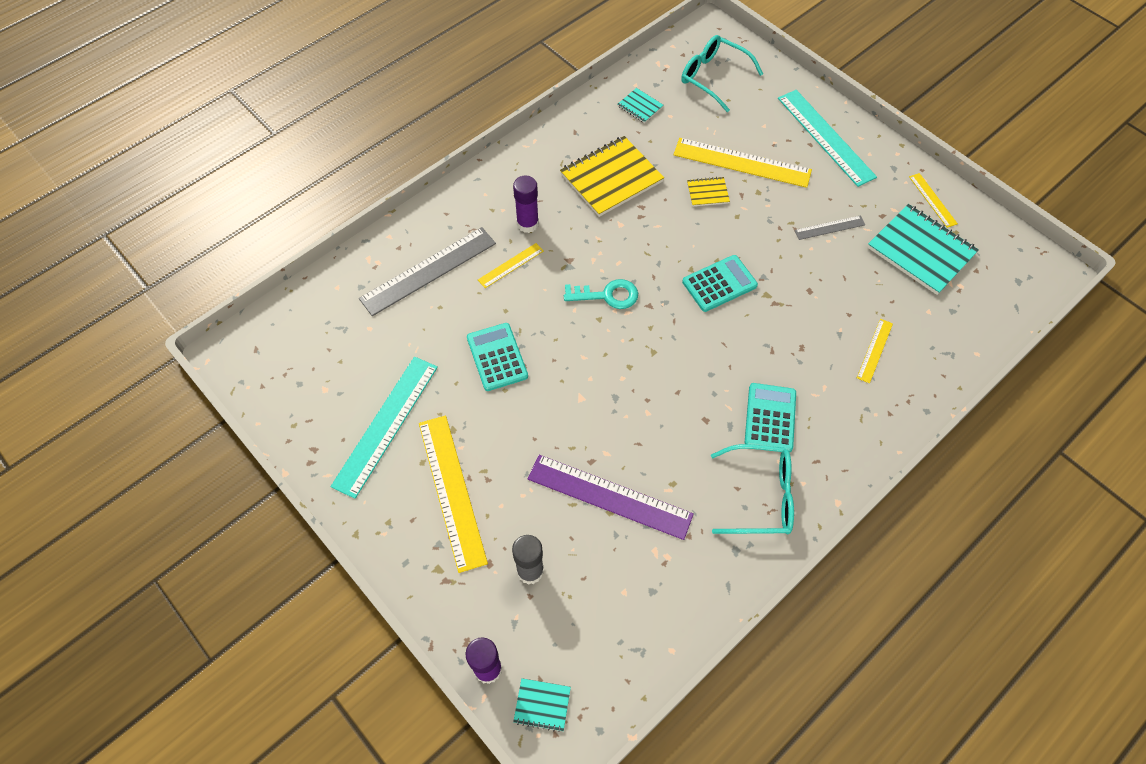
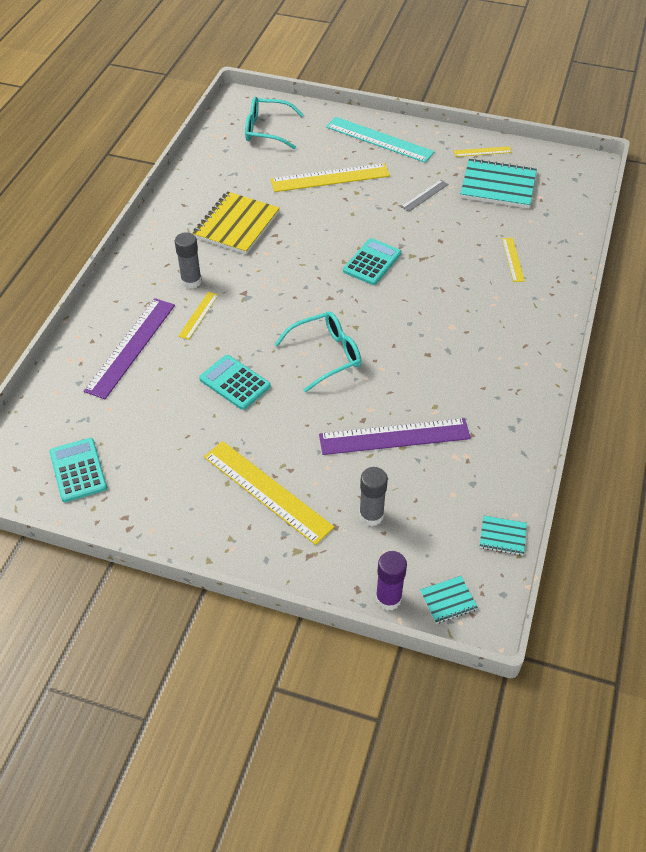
camera: 30 degrees left, 10 degrees down
(386, 425) = (176, 471): turquoise ruler -> none
(428, 271) = (131, 347): grey ruler -> purple ruler
(527, 224) = (191, 281): purple glue stick -> grey glue stick
(607, 295) = (292, 304): turquoise key -> none
(640, 106) = (223, 169): turquoise notebook -> turquoise notebook (502, 536)
(707, 192) = (319, 207): yellow notebook -> none
(759, 496) = (502, 385): turquoise glasses -> turquoise glasses (325, 355)
(770, 418) = (472, 332): turquoise calculator -> turquoise calculator (78, 470)
(932, 200) = (482, 151): yellow ruler -> yellow ruler turned 45 degrees counterclockwise

